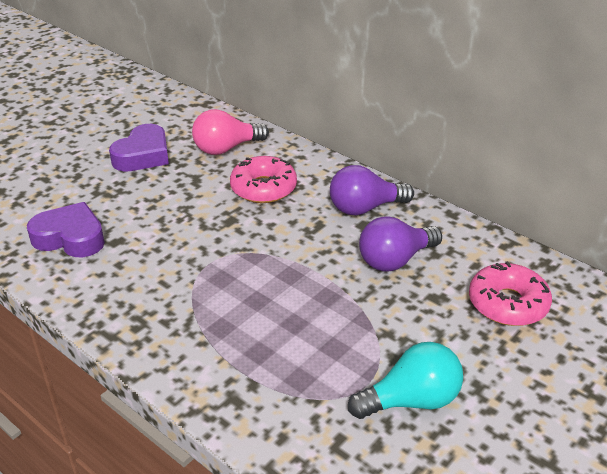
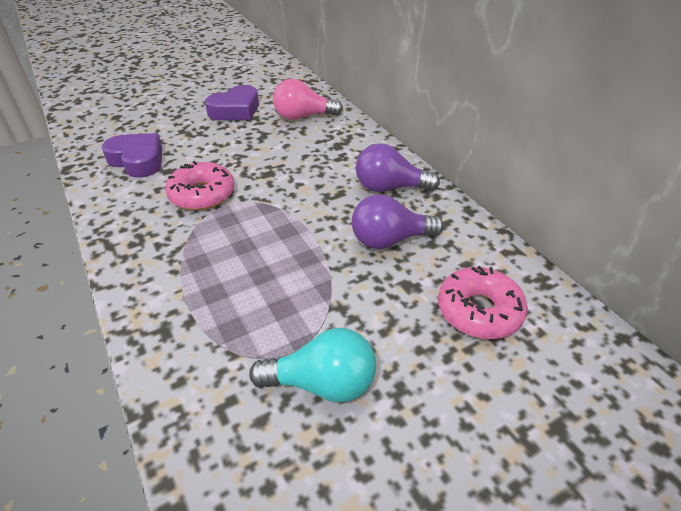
camera: 20 degrees right, 5 degrees up
(263, 188) = (312, 153): pink donut -> pink donut (202, 194)

